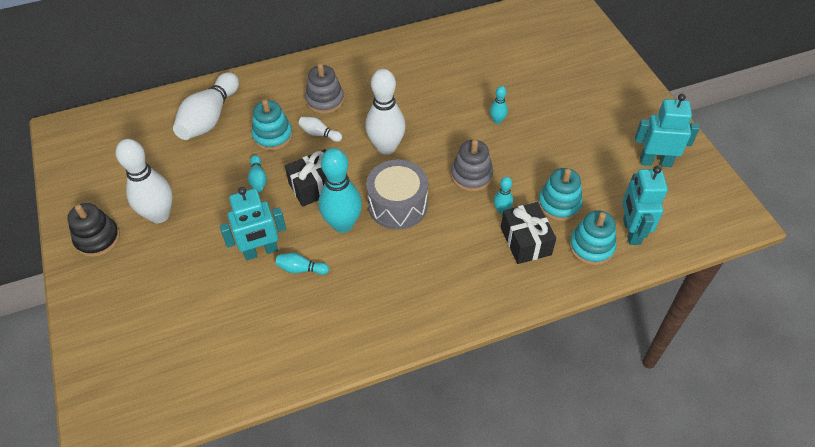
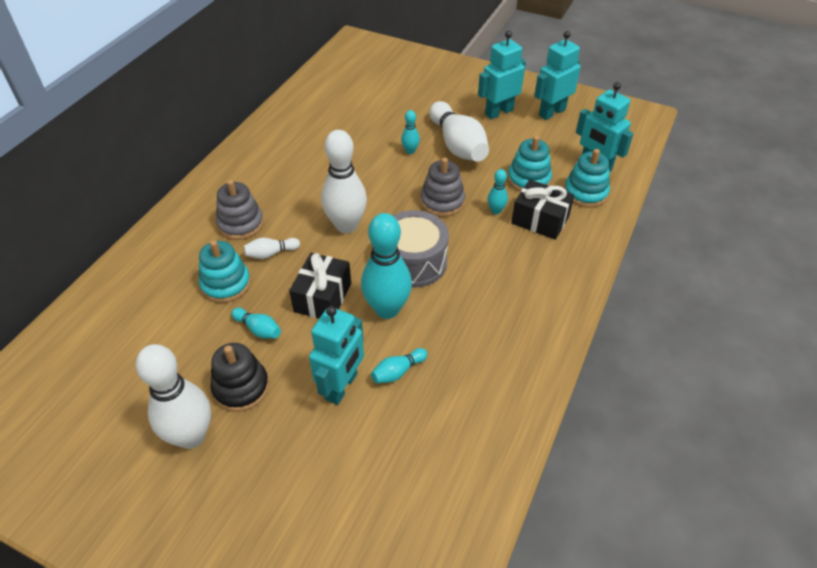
camera: 45 degrees left, 5 degrees down
(98, 239) = (144, 514): black stacking toy -> black stacking toy (241, 388)
(209, 118) = (135, 312): white bowling pin -> white bowling pin (457, 145)
(609, 133) = (498, 112): none -> turquoise robot

